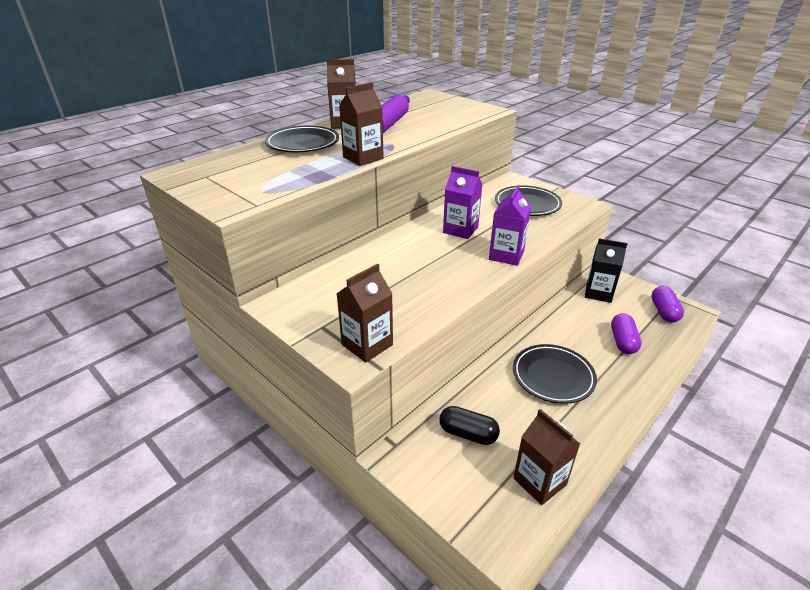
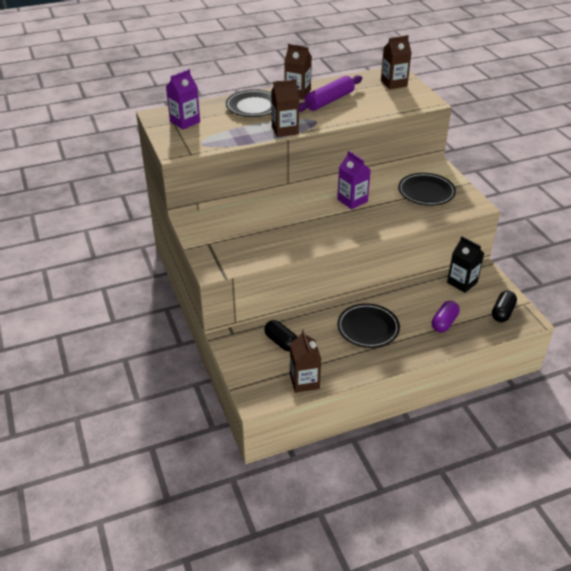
camera: 25 degrees right, 5 degrees up
(367, 345) = (227, 262): brown carton -> brown carton (394, 83)
(506, 255) = (368, 229): purple carton -> purple carton (185, 122)
(664, 312) = (502, 312): purple capsule -> black capsule

